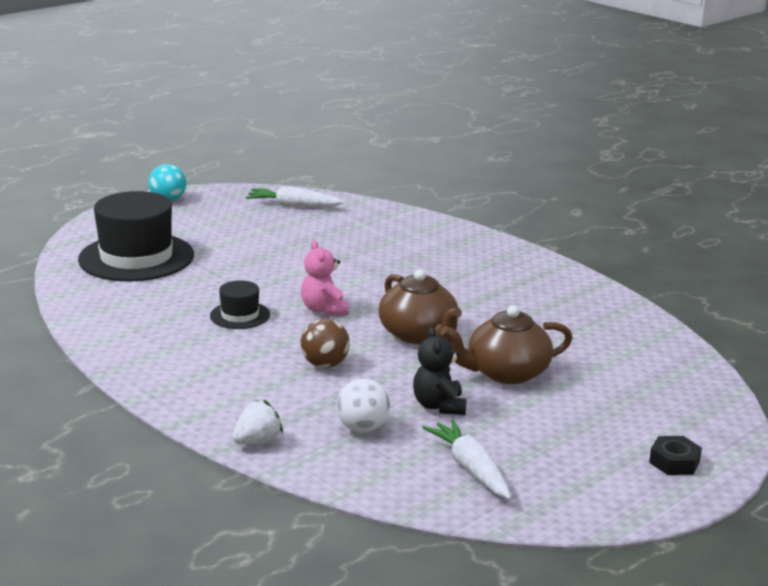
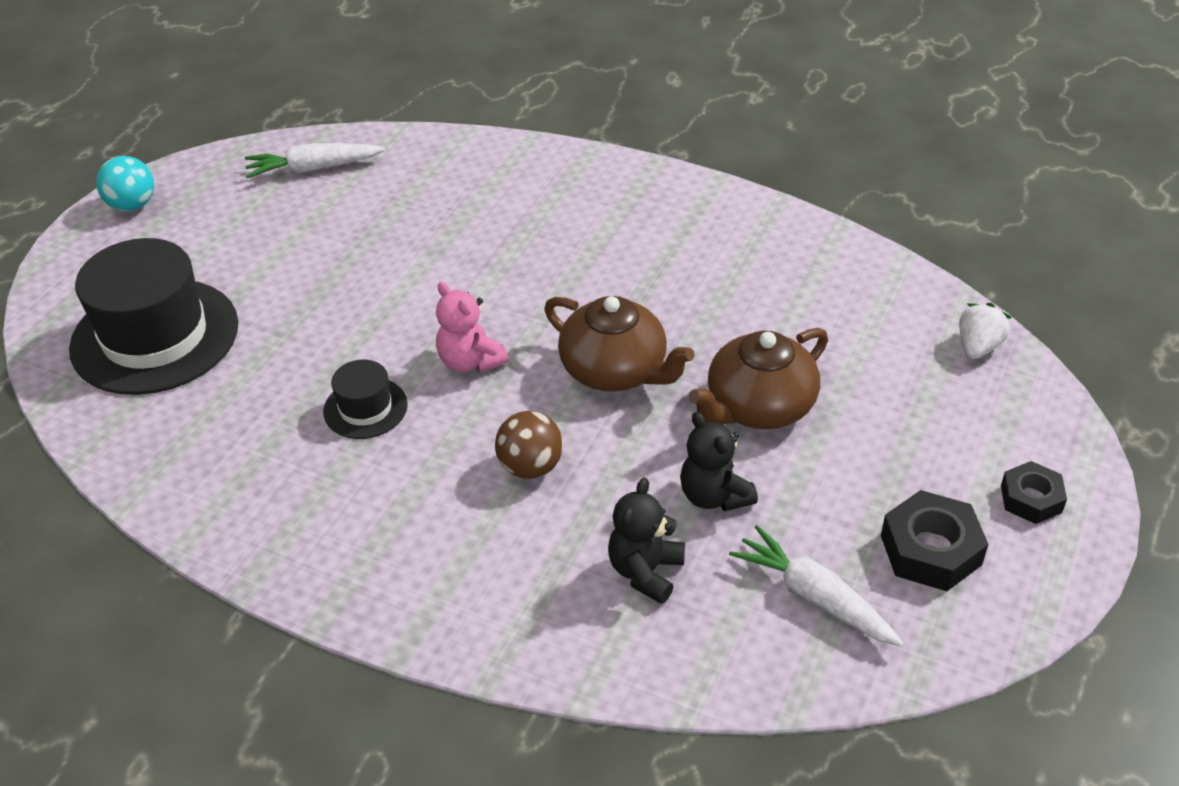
camera: 20 degrees left, 20 degrees up
(257, 441) = (528, 645): white strawberry -> white strawberry (978, 347)
(362, 428) = (645, 571): white ball -> black teddy bear
(575, 468) = (930, 550): none -> black nut

